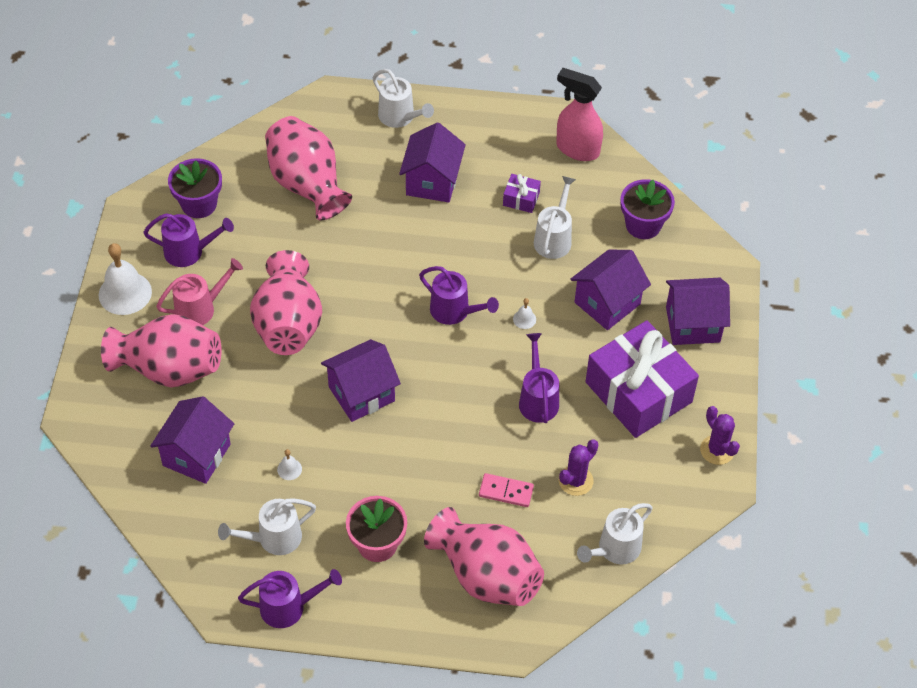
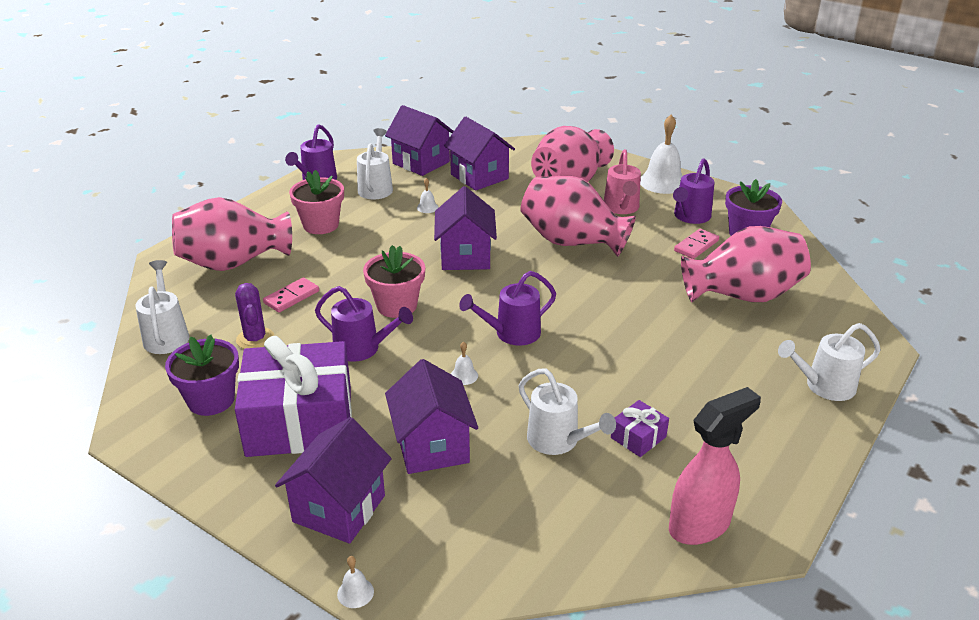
camera: 120 degrees right, 20 degrees down
(242, 234) = (696, 246): none -> pink domino
(432, 181) = (704, 377): purple house -> purple house (421, 163)
(468, 406) = (397, 306): none -> pink flower pot
(643, 225) = (525, 534): purple flower pot -> purple flower pot (211, 400)
(717, 450) = (172, 449): purple cactus -> none
(740, 283) = (355, 592): none -> white bell

